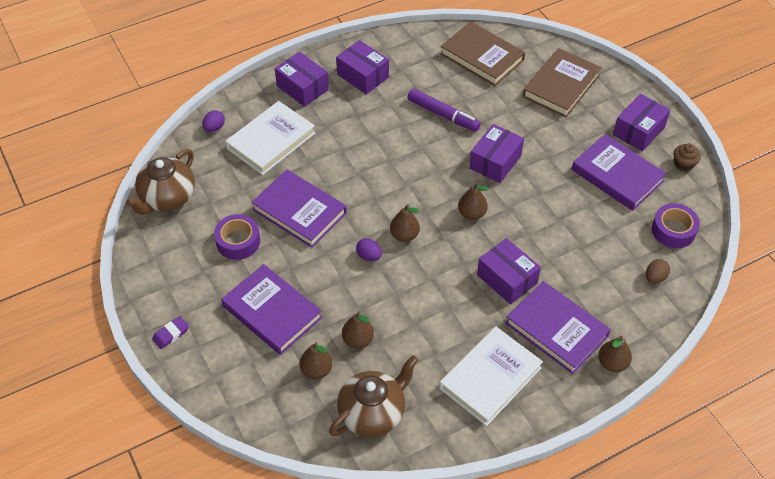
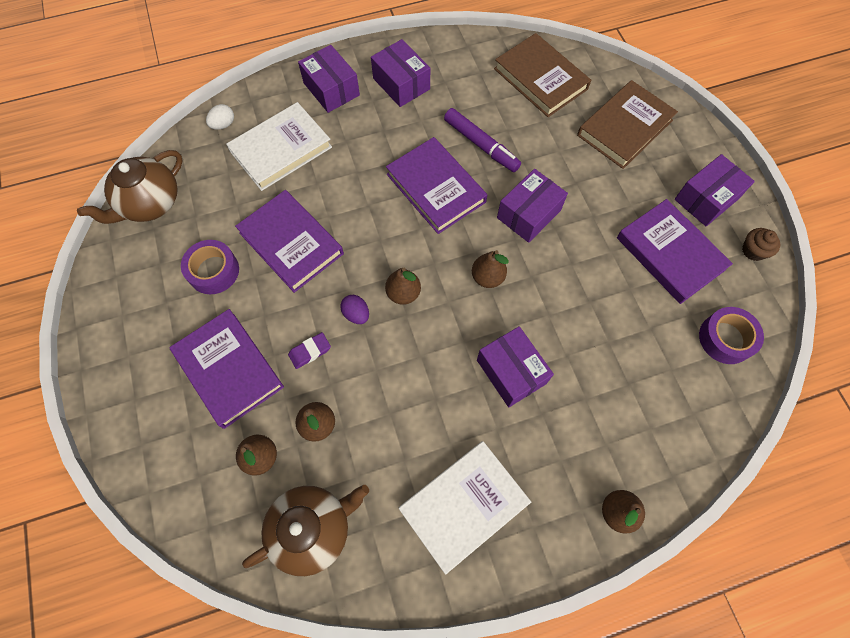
camera: 10 degrees right, 15 degrees up
(171, 334) = (109, 379): purple eraser -> purple eraser (310, 351)
(214, 128) = (223, 125): purple egg -> white egg
(556, 330) = (557, 452): purple book -> purple book (435, 188)
(655, 277) = (692, 400): brown egg -> none

